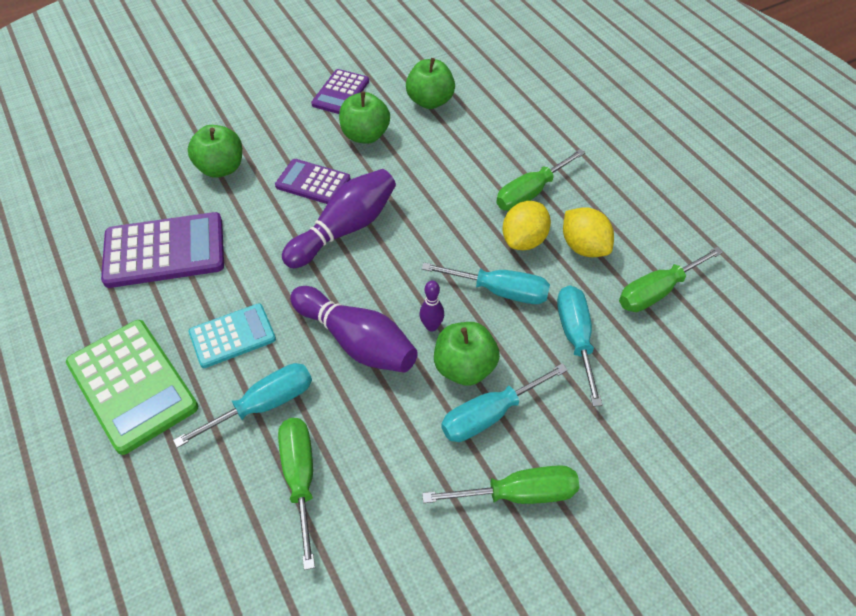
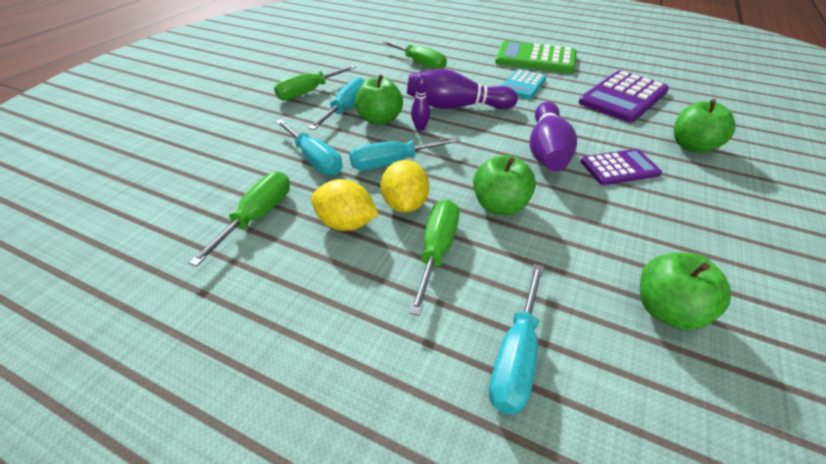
camera: 145 degrees right, 10 degrees down
(264, 405) = (468, 73): turquoise screwdriver -> turquoise screwdriver (516, 357)
(340, 93) = (757, 262): purple calculator -> none
(365, 135) = (654, 227): green apple -> green apple (499, 206)

